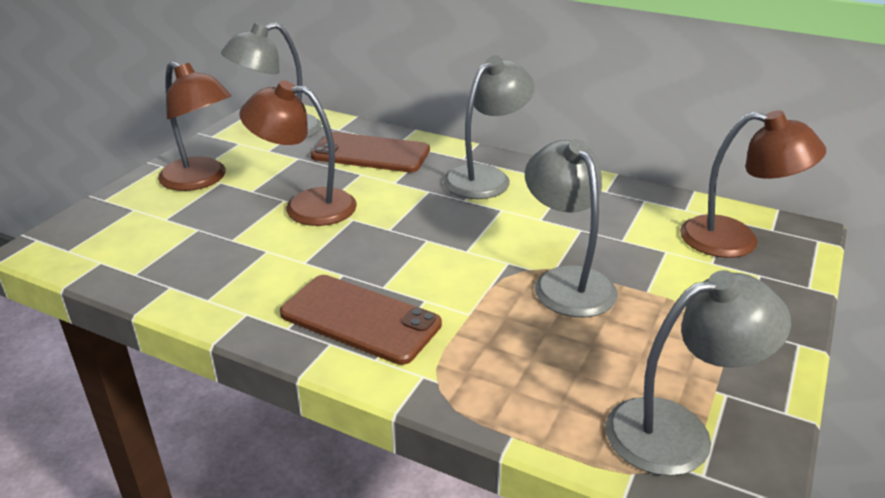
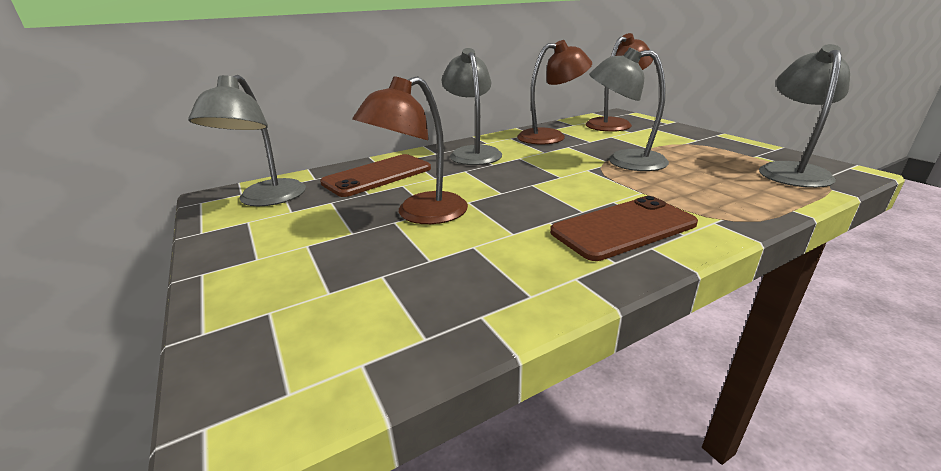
camera: 55 degrees left, 5 degrees down
(201, 180) = (283, 254): brown lamp -> brown lamp (550, 136)

